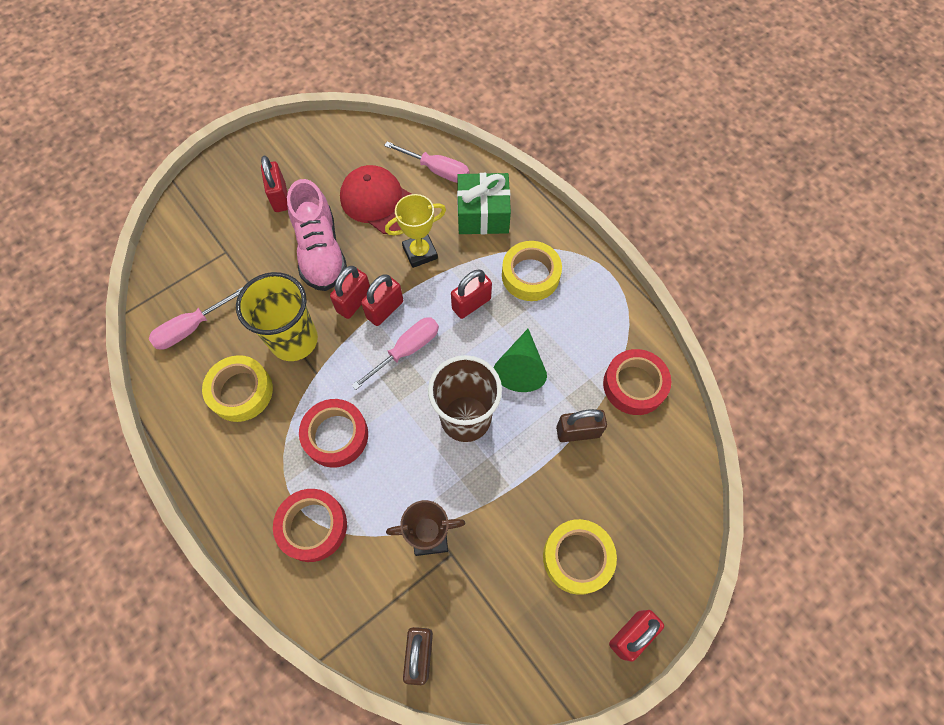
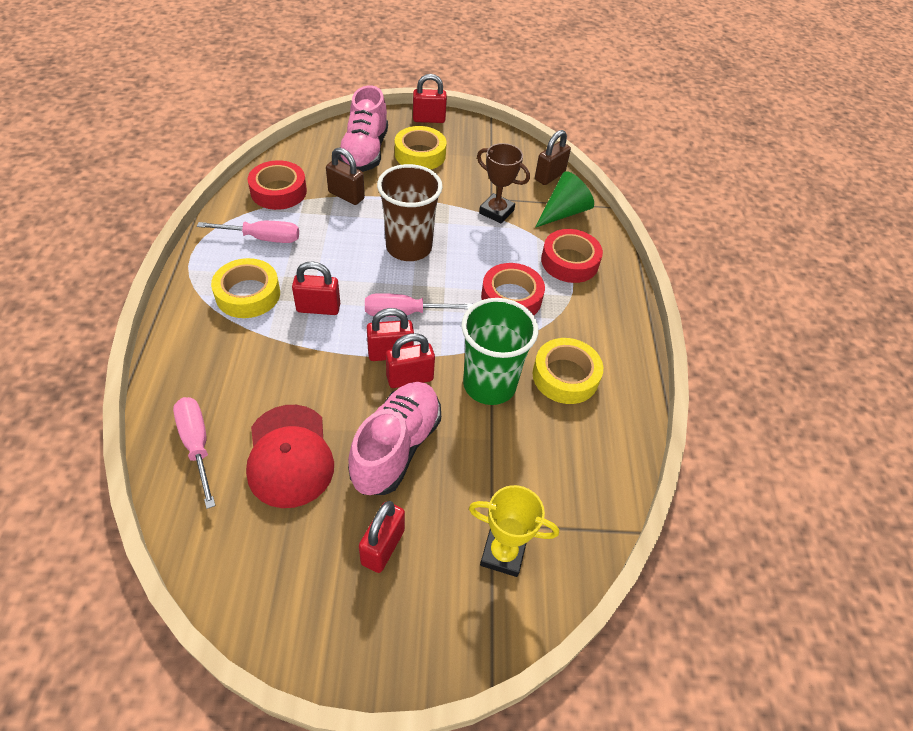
camera: 145 degrees left, 15 degrees down
(191, 328) = (578, 464): pink screwdriver -> pink screwdriver (263, 238)
(294, 340) = (489, 384): yellow cup -> green cup
(420, 252) = (309, 377): yellow trophy -> yellow trophy (503, 553)
(483, 214) = (216, 368): green gift -> none
(520, 368) = (336, 247): green cone -> green cone (563, 212)
(628, 507) = (364, 152): none -> pink shoe

